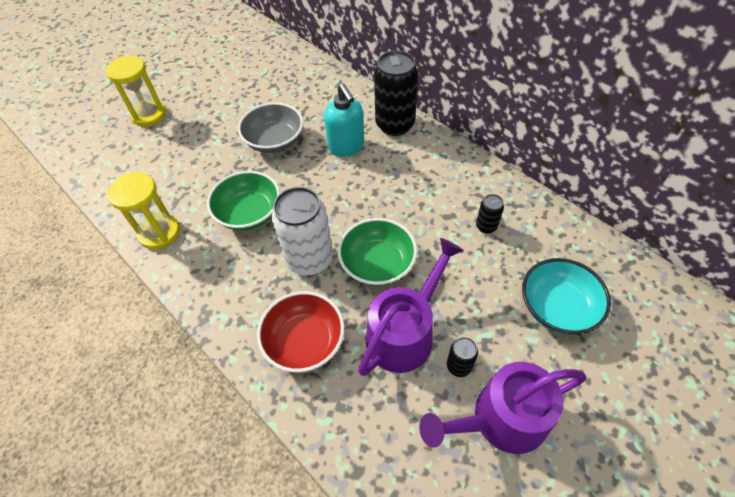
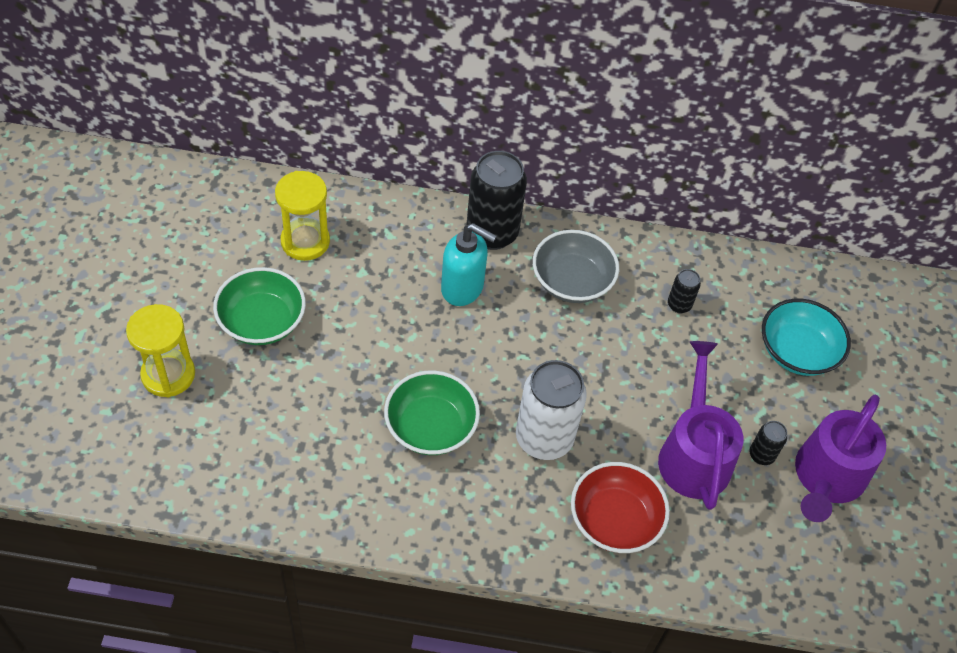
camera: 45 degrees left, 0 degrees up
(159, 233) = (351, 508): yellow hourglass -> yellow hourglass (305, 241)
(274, 141) = (372, 325): grey bowl -> grey bowl (572, 281)
(377, 264) = (613, 403): green bowl -> green bowl (262, 321)

